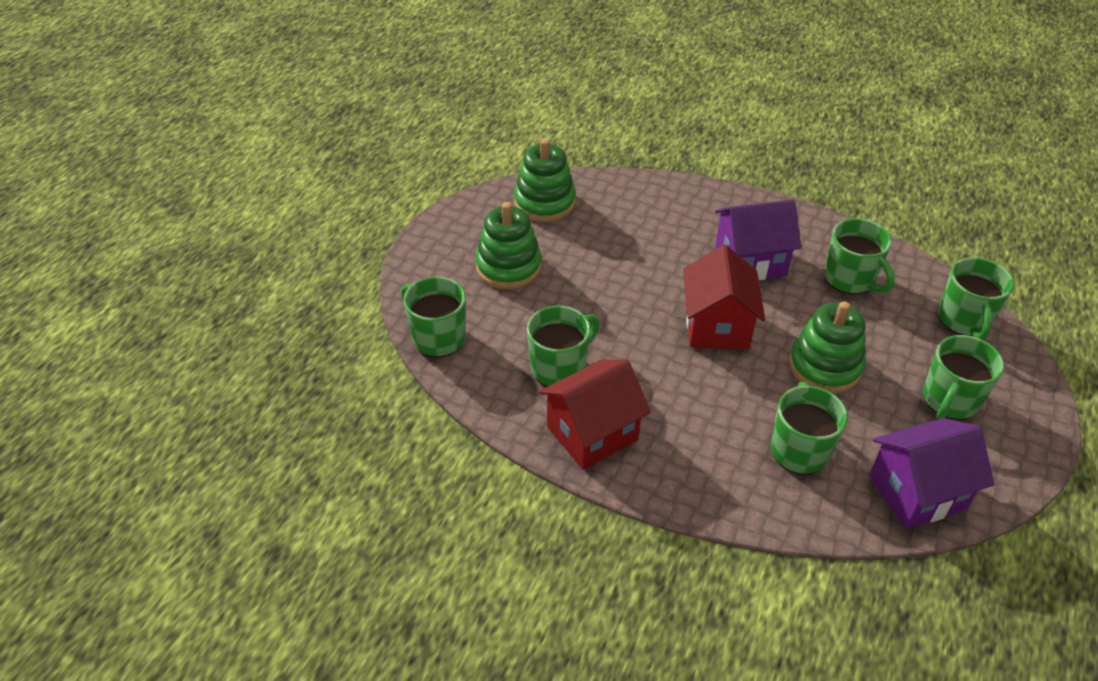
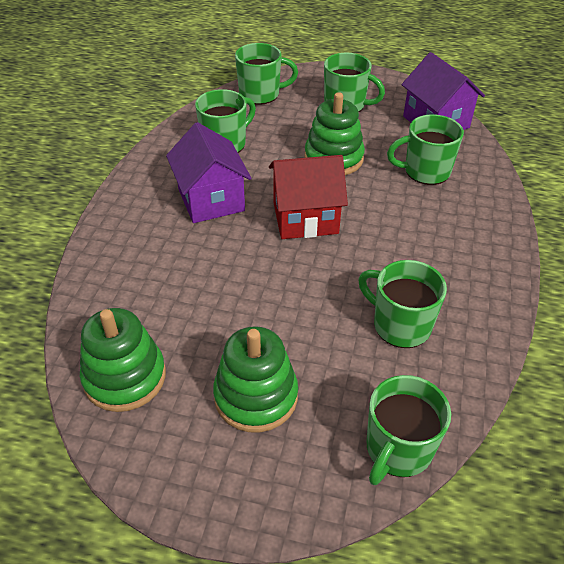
camera: 100 degrees left, 0 degrees up
(592, 433) = (470, 291): red house -> none

